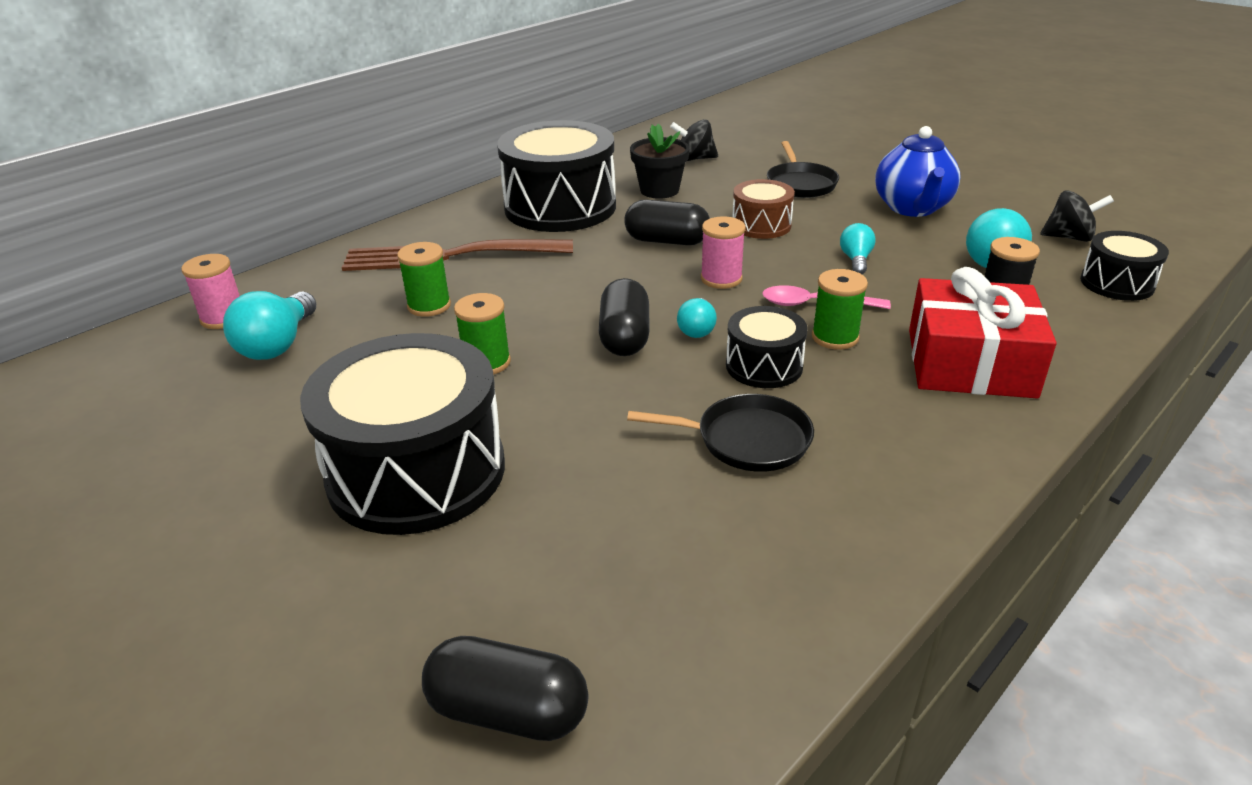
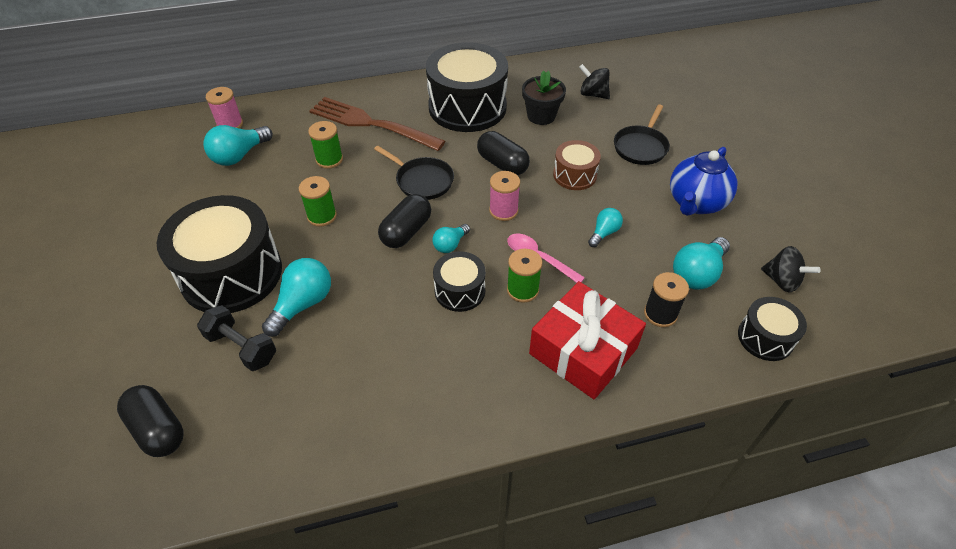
camera: 30 degrees right, 15 degrees up
(533, 546) = (242, 347): none -> black dumbbell
(571, 460) = (303, 304): none -> turquoise light bulb
(747, 440) = (399, 338): black pan -> black pan (422, 181)

